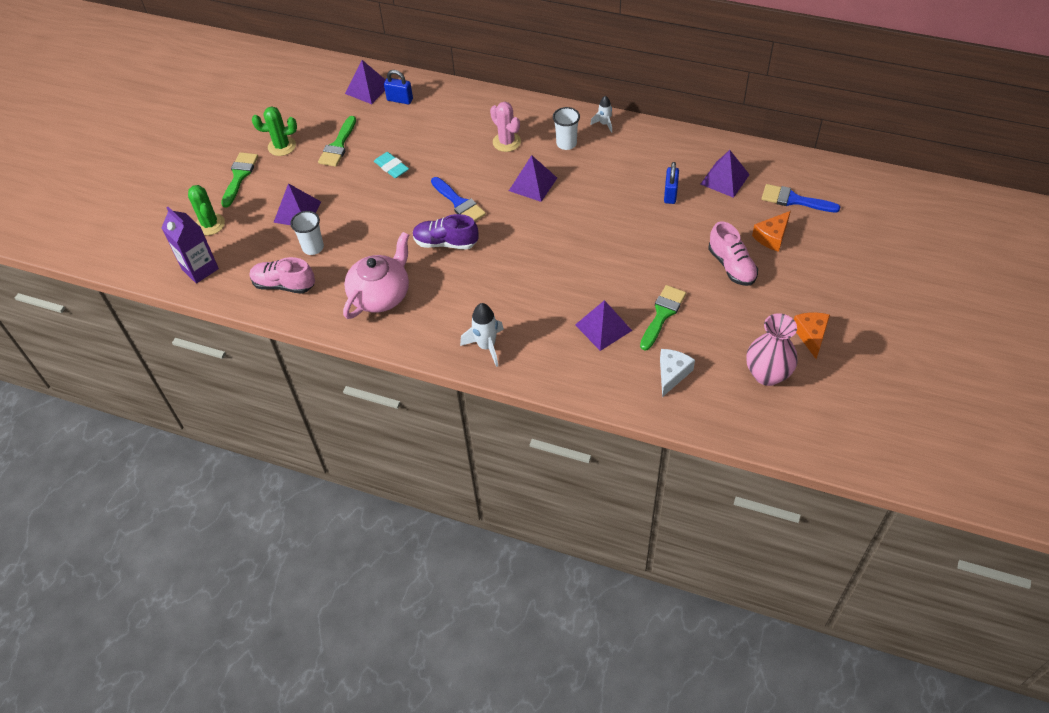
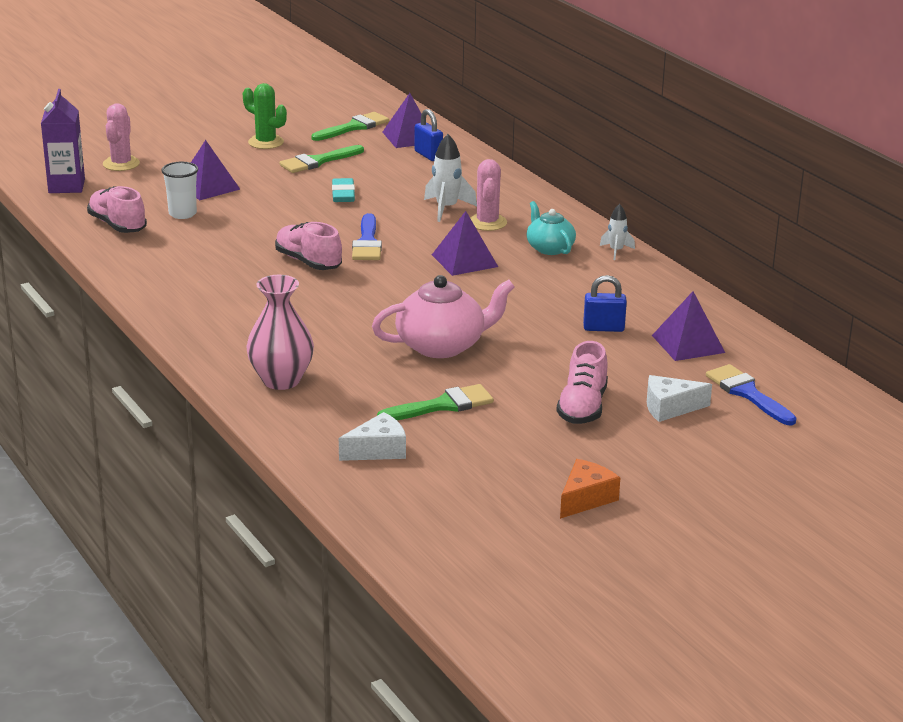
camera: 35 degrees right, 25 degrees down
(210, 224) = (121, 164): green cactus -> pink cactus
(239, 176) = (196, 146): green brush -> green brush (353, 127)
(381, 295) = (190, 268): pink teapot -> pink teapot (442, 346)
(445, 243) = (308, 262): purple shoe -> pink shoe
(486, 346) = (227, 344): white rocket -> white rocket (446, 209)
(566, 143) = (549, 248): white cup -> turquoise teapot
(603, 327) = (364, 385): purple pyramid -> none
(670, 194) = (603, 328): blue padlock -> blue padlock turned 45 degrees clockwise
(767, 374) = (482, 501): pink vase -> pink vase (281, 380)
(772, 237) = (670, 408): orange cheese -> white cheese

